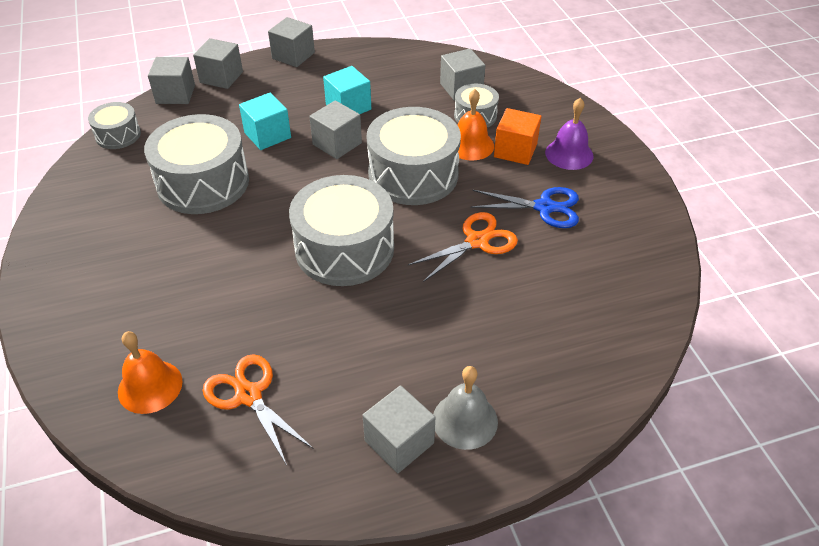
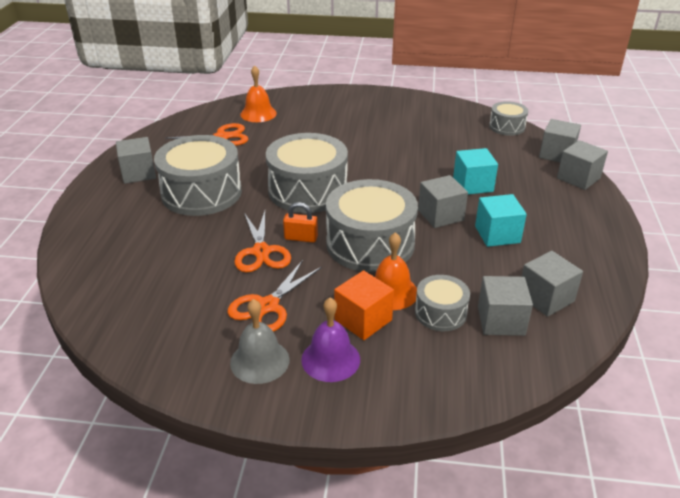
camera: 115 degrees right, 10 degrees down
(203, 183) = (426, 150): grey drum -> grey drum (201, 193)
(293, 56) = (609, 223): grey cube -> grey cube (545, 298)
(435, 222) = (301, 238): none -> orange padlock
(465, 420) = (124, 198): grey bell -> grey bell (259, 361)
(544, 207) = (267, 306): blue scissors -> orange scissors

